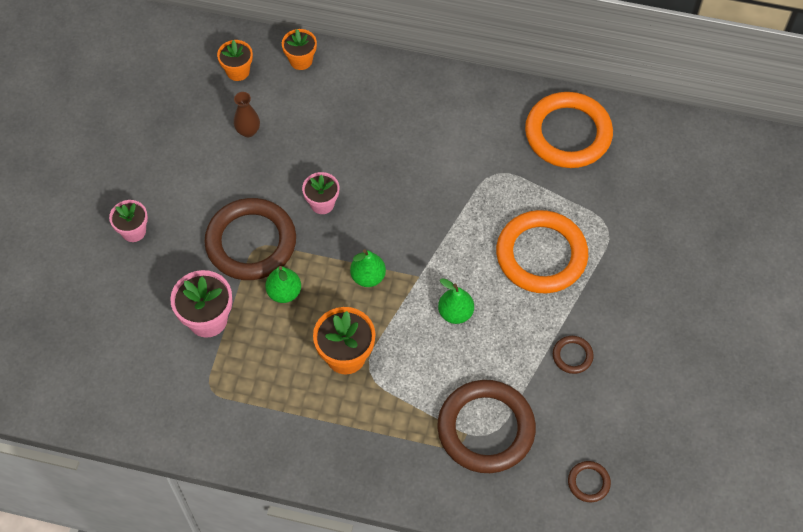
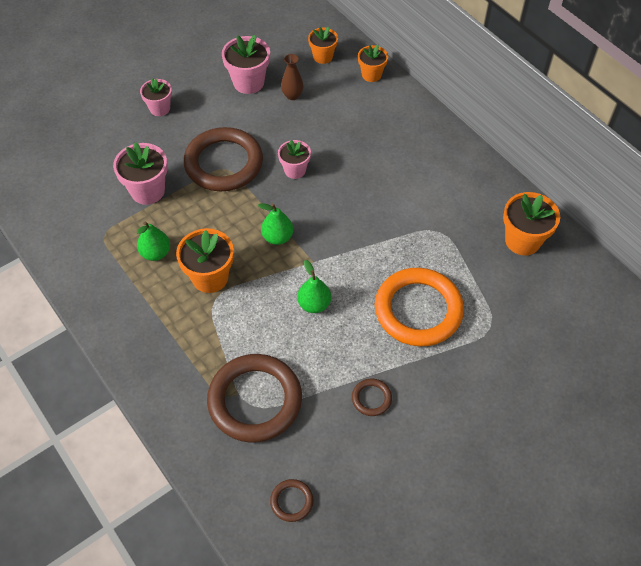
camera: 40 degrees right, 5 degrees down
(193, 145) = (248, 82): none -> pink flower pot
(284, 292) = (212, 208): green pear -> green pear (156, 253)
(568, 133) = (522, 240): orange ring -> orange flower pot

